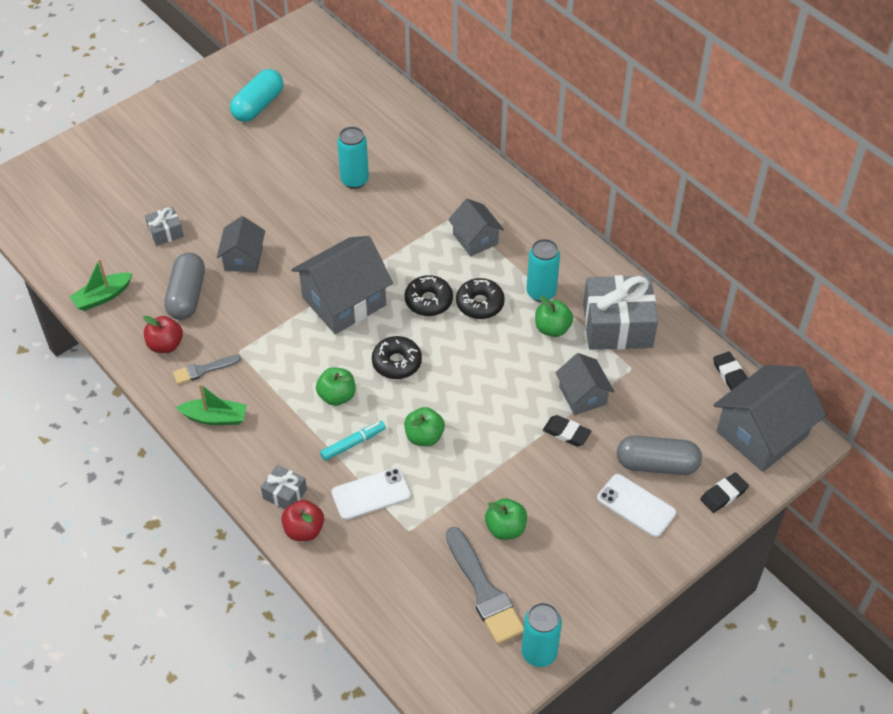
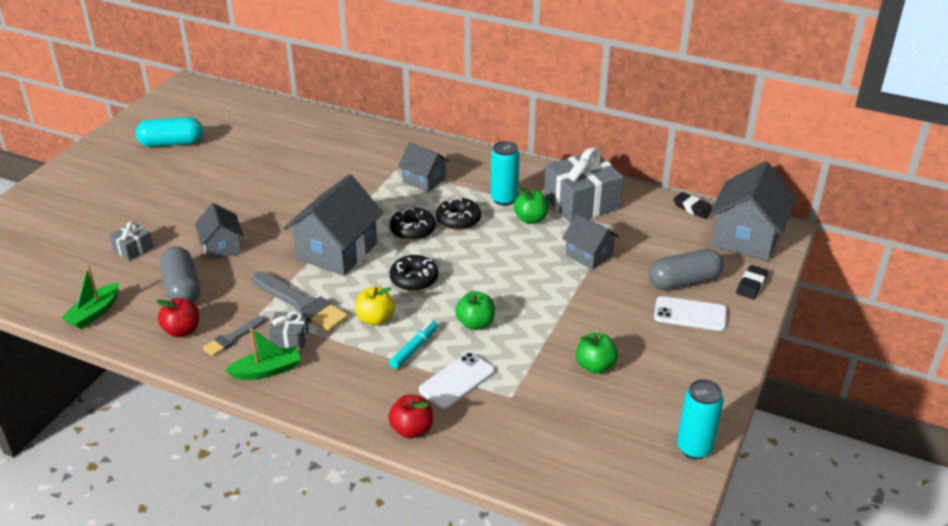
camera: 25 degrees left, 15 degrees down
(258, 105) = (172, 143): turquoise capsule -> turquoise capsule turned 75 degrees clockwise
(285, 494) = (374, 407): grey gift -> grey gift (290, 338)
(337, 396) = (375, 319): green apple -> yellow apple
(354, 180) = (292, 169): turquoise can -> none
(484, 590) = (611, 418): grey brush -> grey brush (301, 304)
(566, 433) = (595, 283): black eraser -> none

